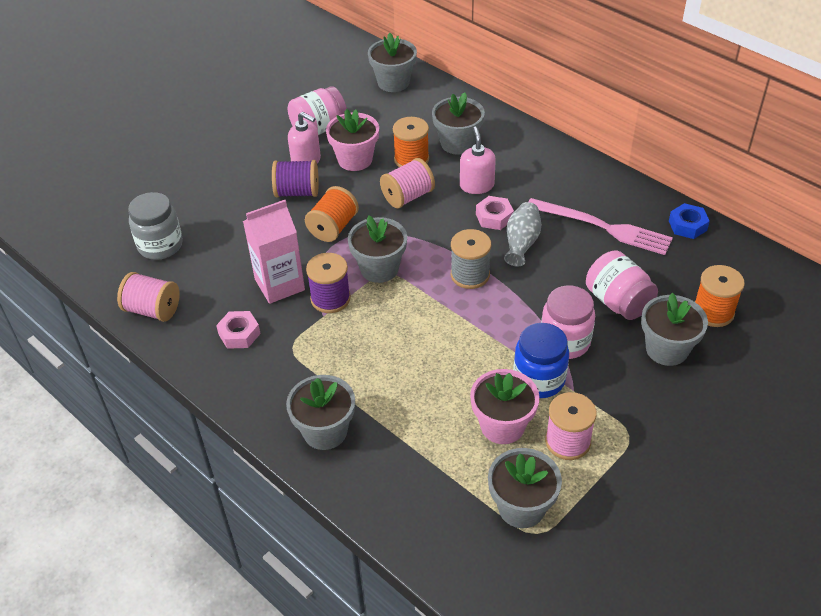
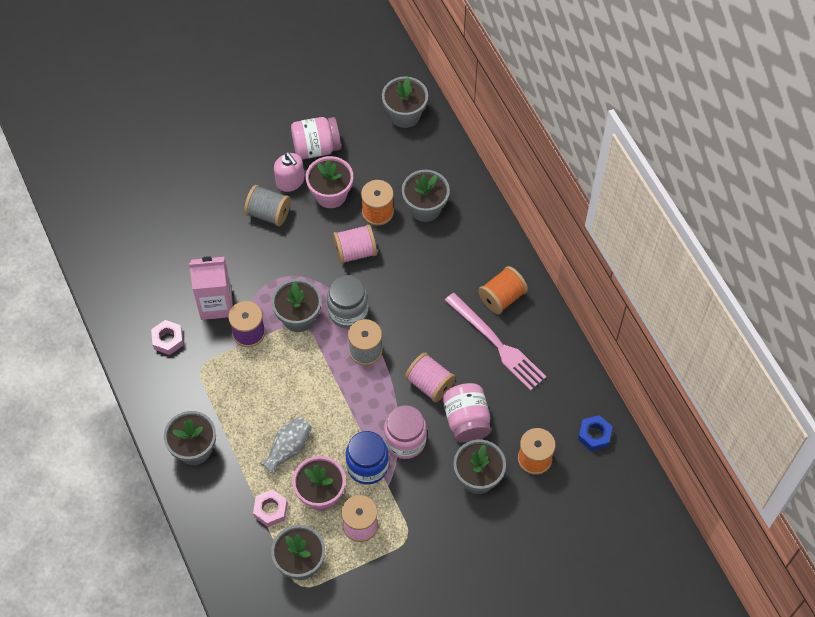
camera: 20 degrees right, 15 degrees up
(153, 310) = (113, 292): pink spool -> pink spool (430, 384)
(160, 245) = (141, 230): grey jar -> grey jar (348, 312)
(297, 192) = (268, 213): purple spool -> grey spool
(333, 227) = (281, 262): orange spool -> orange spool (502, 297)
(476, 185) = (417, 261): pink soap dispenser -> none
(494, 217) = (414, 300): pink nut -> pink nut (270, 510)
(521, 243) = (422, 335): grey vase -> grey vase (288, 448)
(687, 225) = (567, 368): blue nut -> blue nut (594, 435)

